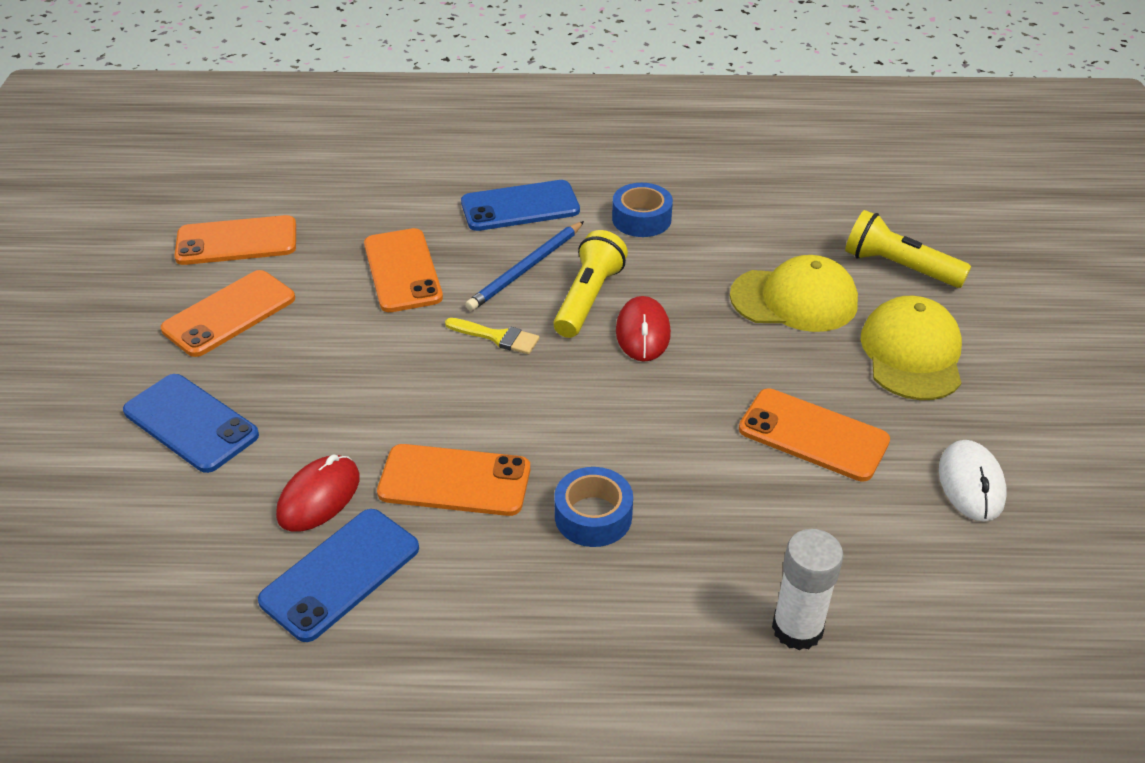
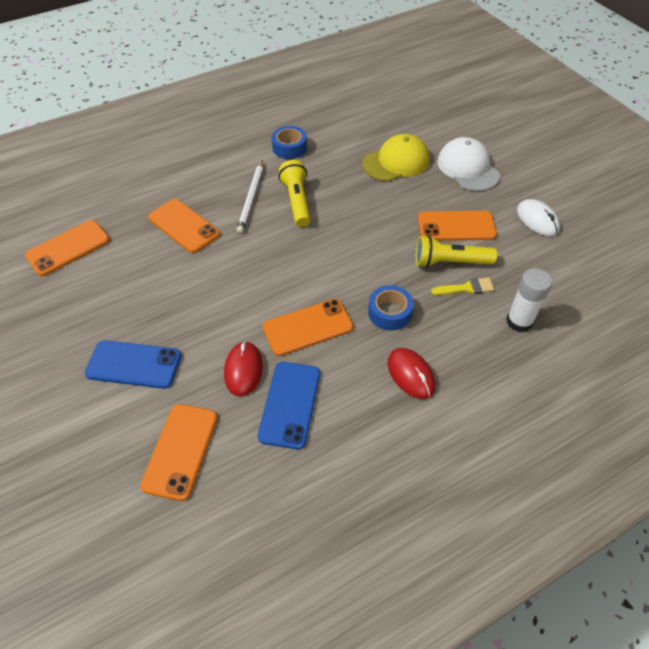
camera: 30 degrees left, 10 degrees up
(229, 314) = (102, 292): orange phone -> orange phone (181, 451)
(497, 337) = (266, 241): yellow brush -> yellow brush (466, 288)
(520, 207) = (220, 165): blue phone -> none
(526, 269) = (251, 198): blue pencil -> white pencil
(643, 332) = (338, 208): red mouse -> red mouse (410, 374)
(899, 267) = (430, 127): yellow flashlight -> yellow flashlight (450, 262)
(912, 354) = (468, 168): yellow cap -> white cap

